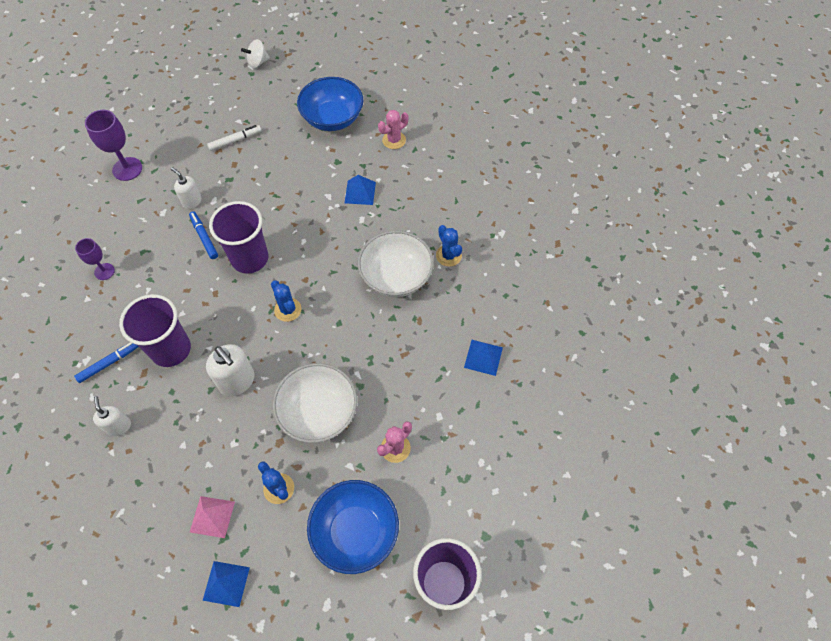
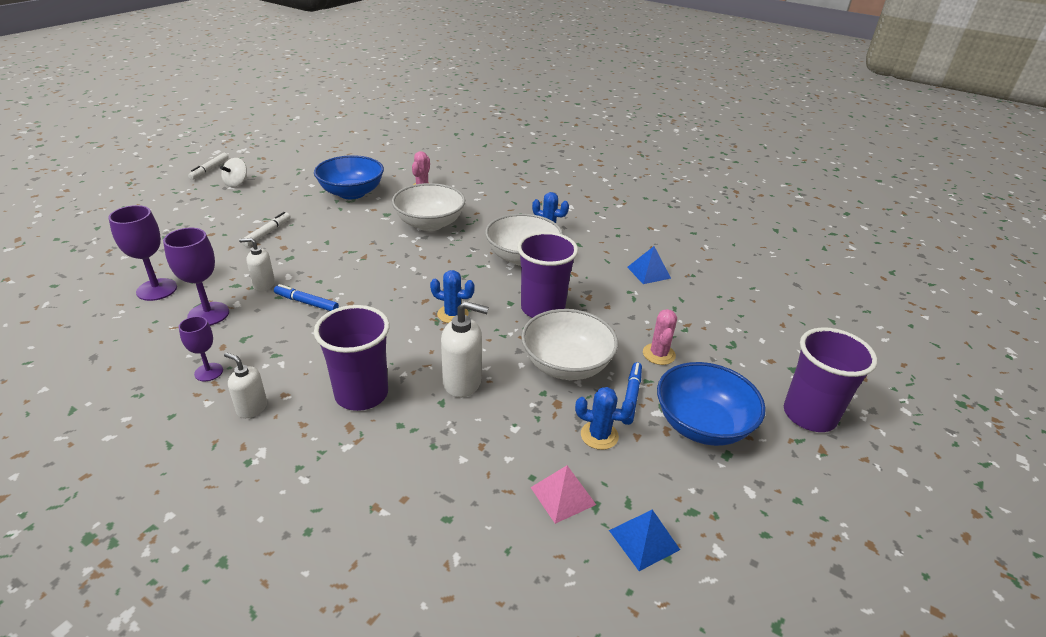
camera: 40 degrees left, 25 degrees down
(109, 363) = (296, 440): blue marker -> blue marker (631, 396)
(119, 426) = (368, 484): white soap dispenser -> white soap dispenser (252, 408)
(140, 213) = (208, 314): none -> purple goblet
(250, 258) = (373, 298): purple cup -> purple cup (542, 309)
(251, 33) = (209, 169): none -> white marker
(360, 192) = (429, 224): blue pyramid -> white bowl

